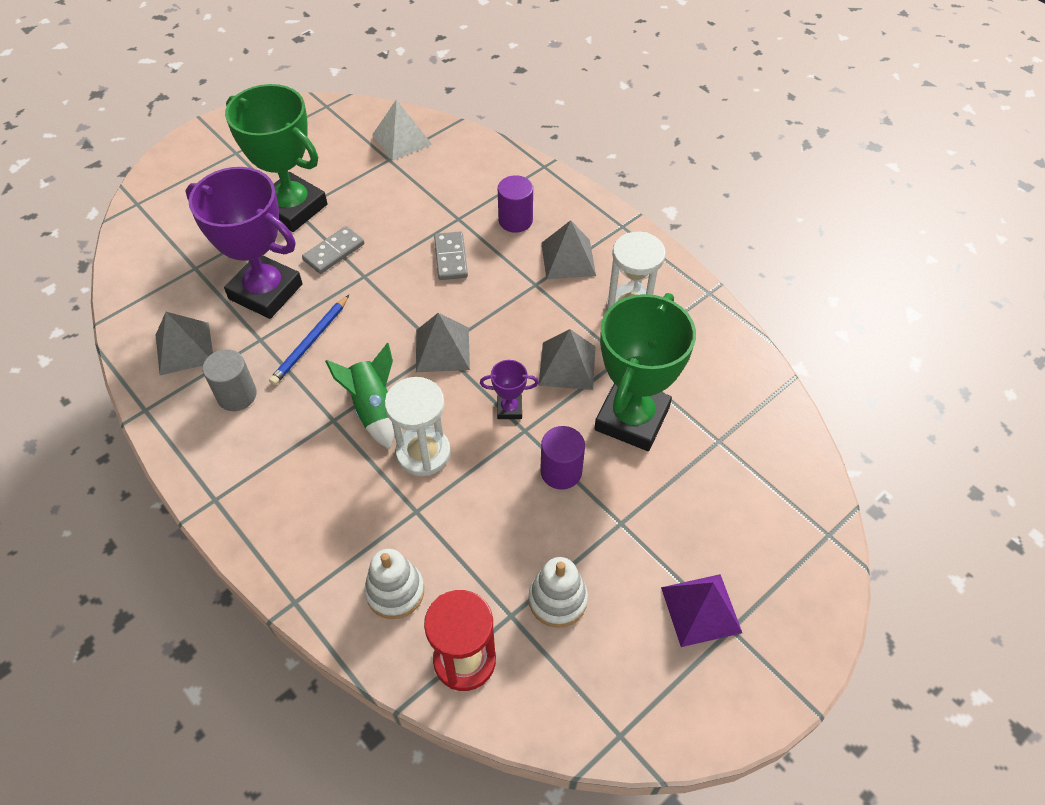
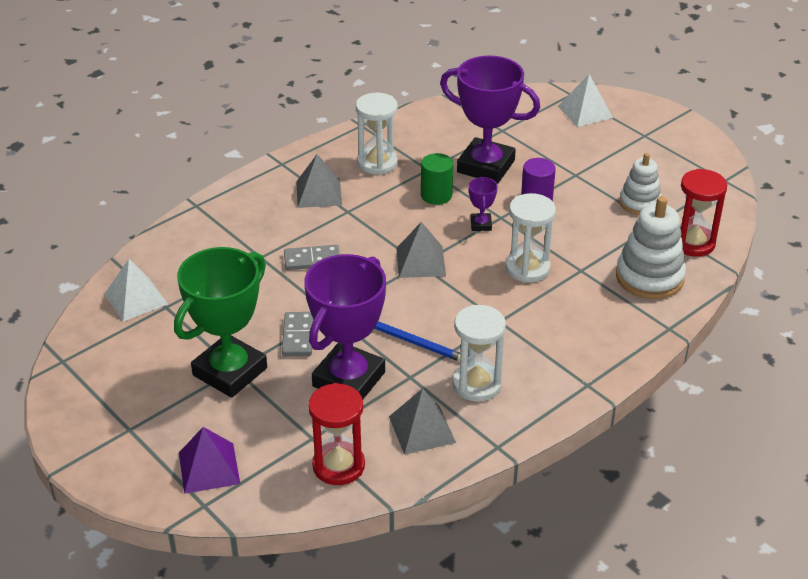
camera: 90 degrees left, 15 degrees down
(155, 287) = (338, 466): none -> red hourglass
(237, 395) = (477, 384): grey cylinder -> white hourglass
(334, 252) = (298, 336): grey domino -> grey domino turned 45 degrees clockwise
(373, 409) = (486, 298): green rocket -> none
(395, 591) = (649, 277): white stacking toy -> white stacking toy, size x1.55
(515, 220) = (267, 222): purple cylinder -> none
(567, 365) = (436, 195): grey pyramid -> green cylinder
(632, 418) = (486, 166): green trophy -> purple trophy
(701, 610) = (634, 145): purple pyramid -> purple pyramid (209, 468)
(782, 550) = (585, 112): none -> white pyramid

